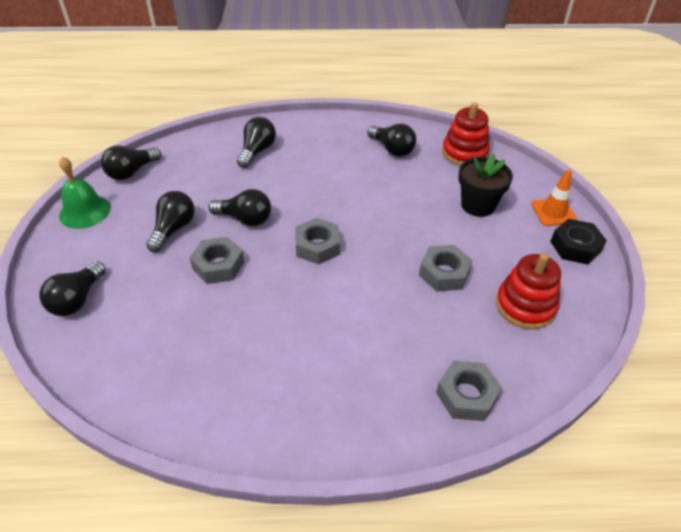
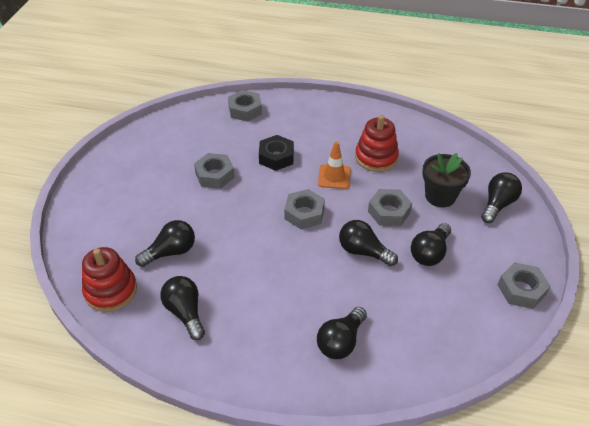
camera: 165 degrees left, 0 degrees up
(85, 211) = (521, 290): green bell -> grey nut
(131, 172) = (486, 336): black light bulb -> black light bulb (171, 252)
(478, 205) = (146, 226): black flower pot -> black flower pot (440, 196)
(525, 306) = (174, 145): red stacking toy -> red stacking toy (376, 157)
(553, 212) = (87, 207): orange traffic cone -> orange traffic cone (334, 177)
(575, 247) = (99, 176): black nut -> black nut (276, 157)

